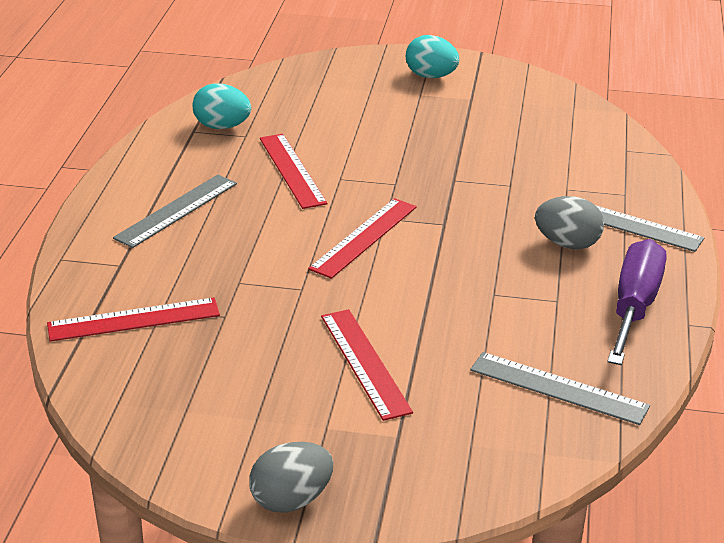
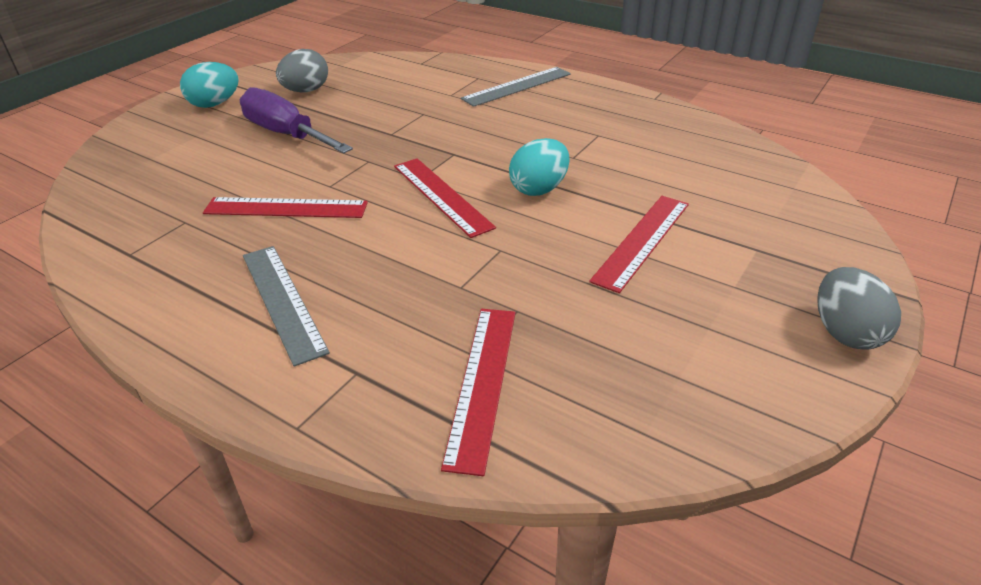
camera: 65 degrees left, 5 degrees up
(222, 126) = (147, 232): turquoise egg -> turquoise egg (539, 189)
(365, 363) = (642, 241): red ruler -> red ruler turned 60 degrees counterclockwise
(558, 388) = (713, 161): grey ruler -> none
(567, 244) = (526, 112): grey egg -> grey egg (306, 91)
(634, 306) = (623, 109): purple screwdriver -> purple screwdriver (286, 134)

